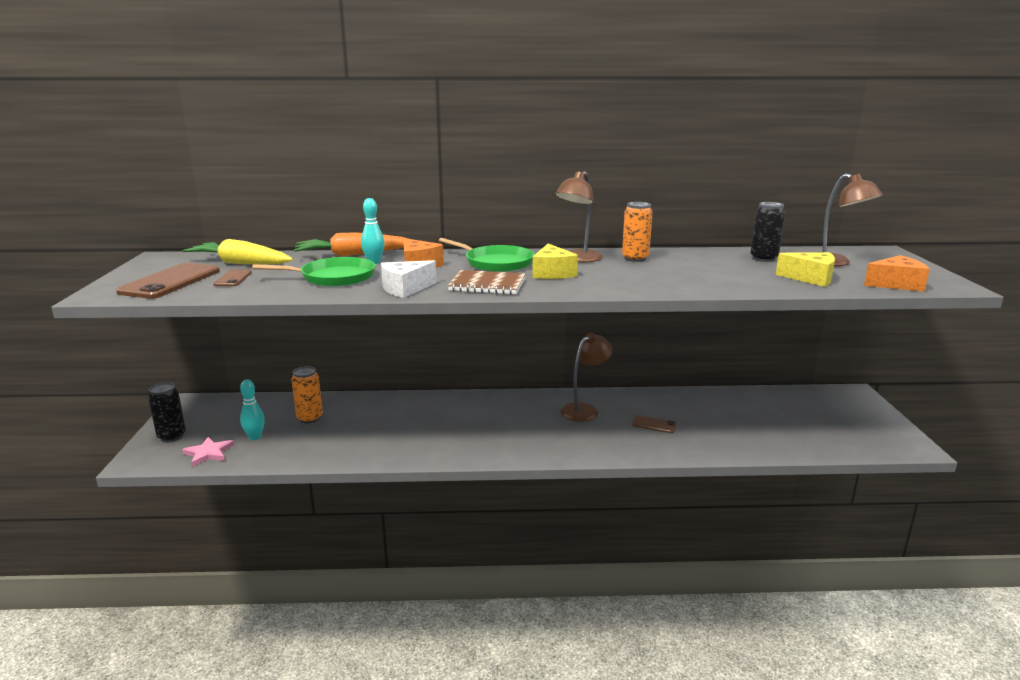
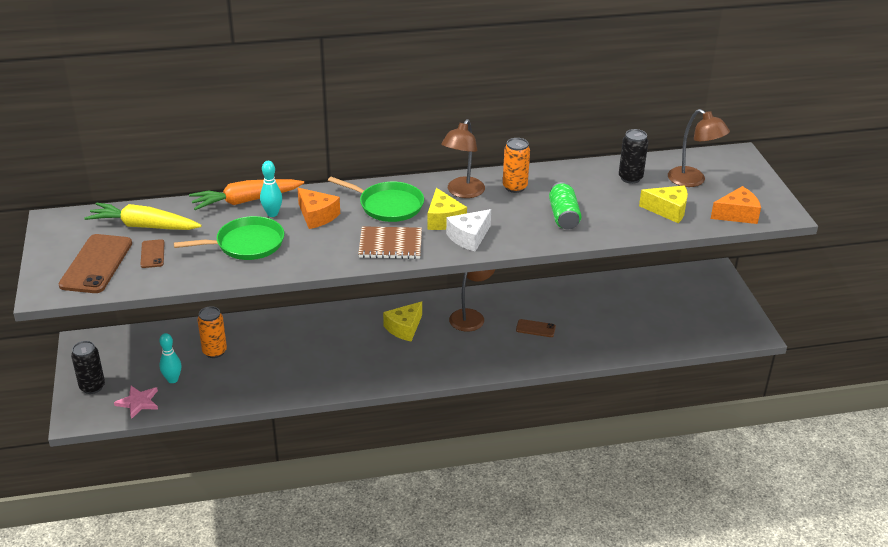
camera: 10 degrees left, 15 degrees up
(405, 289) = (319, 257): white cheese -> white cheese (469, 237)
(511, 414) = (404, 328): none -> yellow cheese
(688, 277) = (563, 216): none -> green can

